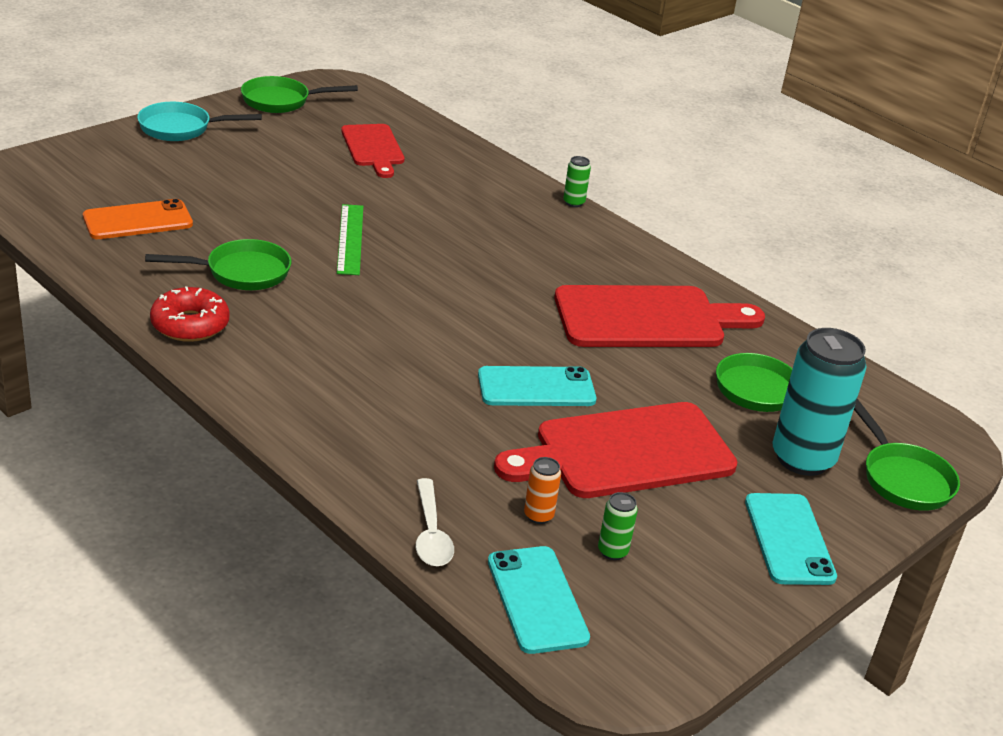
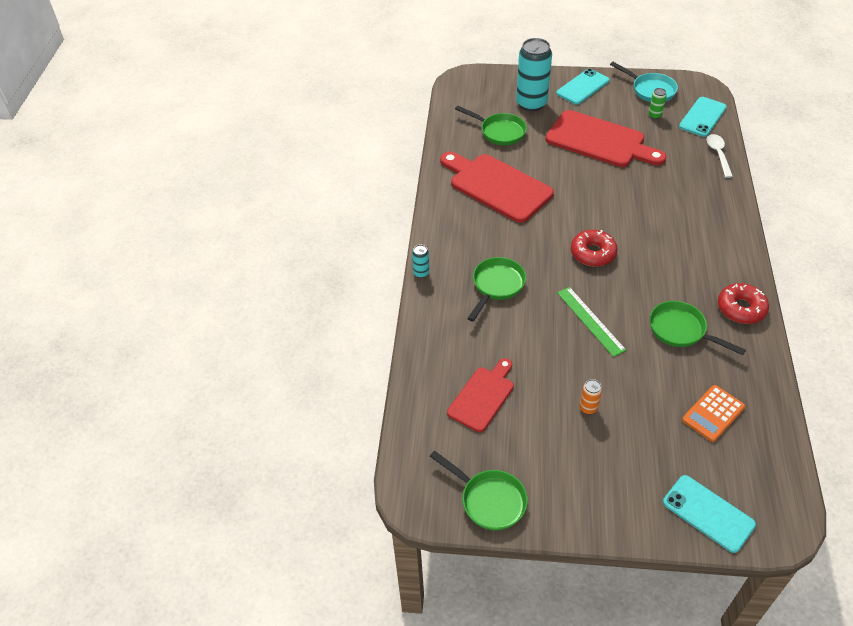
camera: 125 degrees left, 15 degrees up
(138, 220) = (713, 413): orange phone -> orange calculator
(181, 128) = (603, 509): turquoise pan -> turquoise pan (650, 90)
(350, 239) = (590, 321): green ruler -> green ruler turned 75 degrees counterclockwise
(431, 533) = (718, 154): white spoon -> white spoon turned 45 degrees counterclockwise
(432, 301) = (593, 253): none -> red donut
(536, 387) = (600, 184): turquoise phone -> turquoise phone (708, 513)
(538, 515) = (667, 139): orange can -> orange can (588, 408)
(573, 202) = (421, 273): green can -> turquoise can
(903, 478) = (505, 80): green pan -> green pan (496, 286)

